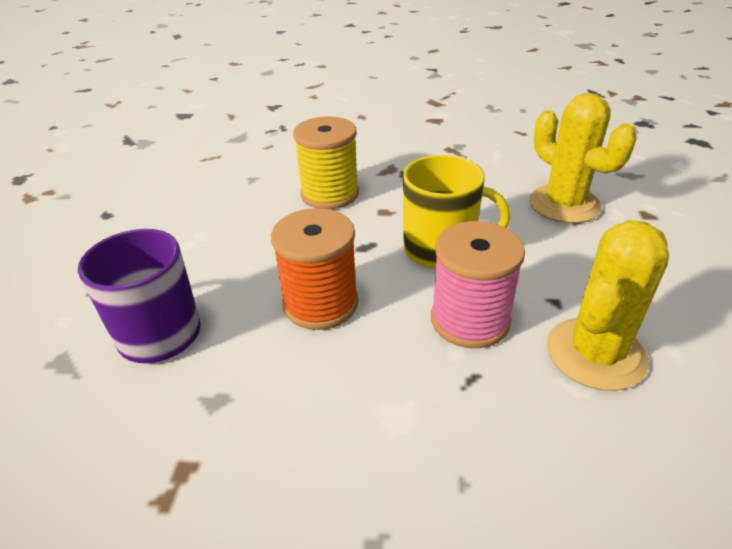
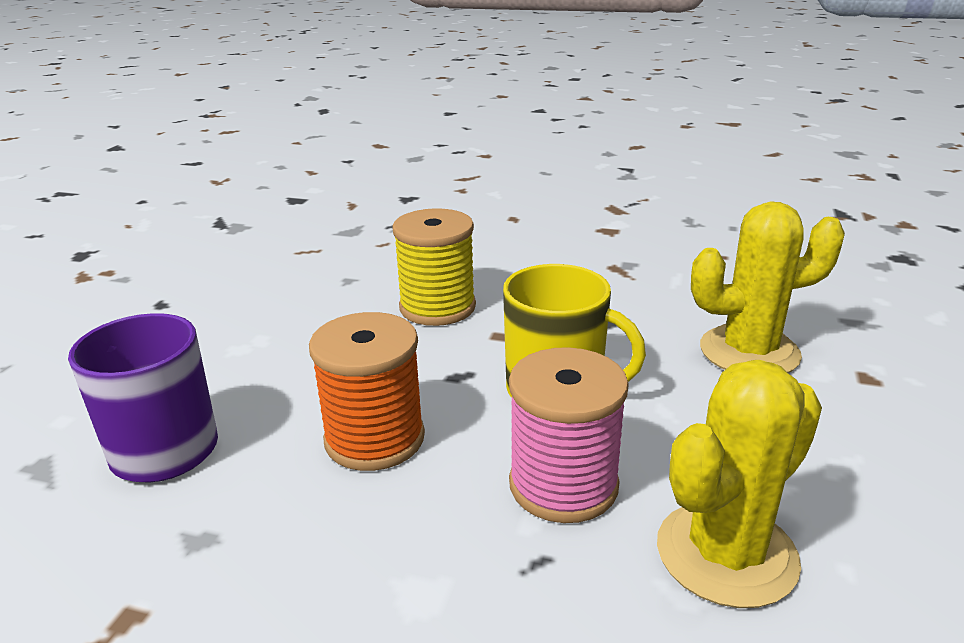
camera: 10 degrees right, 10 degrees down
(564, 204) = (749, 352): yellow cactus -> yellow cactus turned 75 degrees counterclockwise

